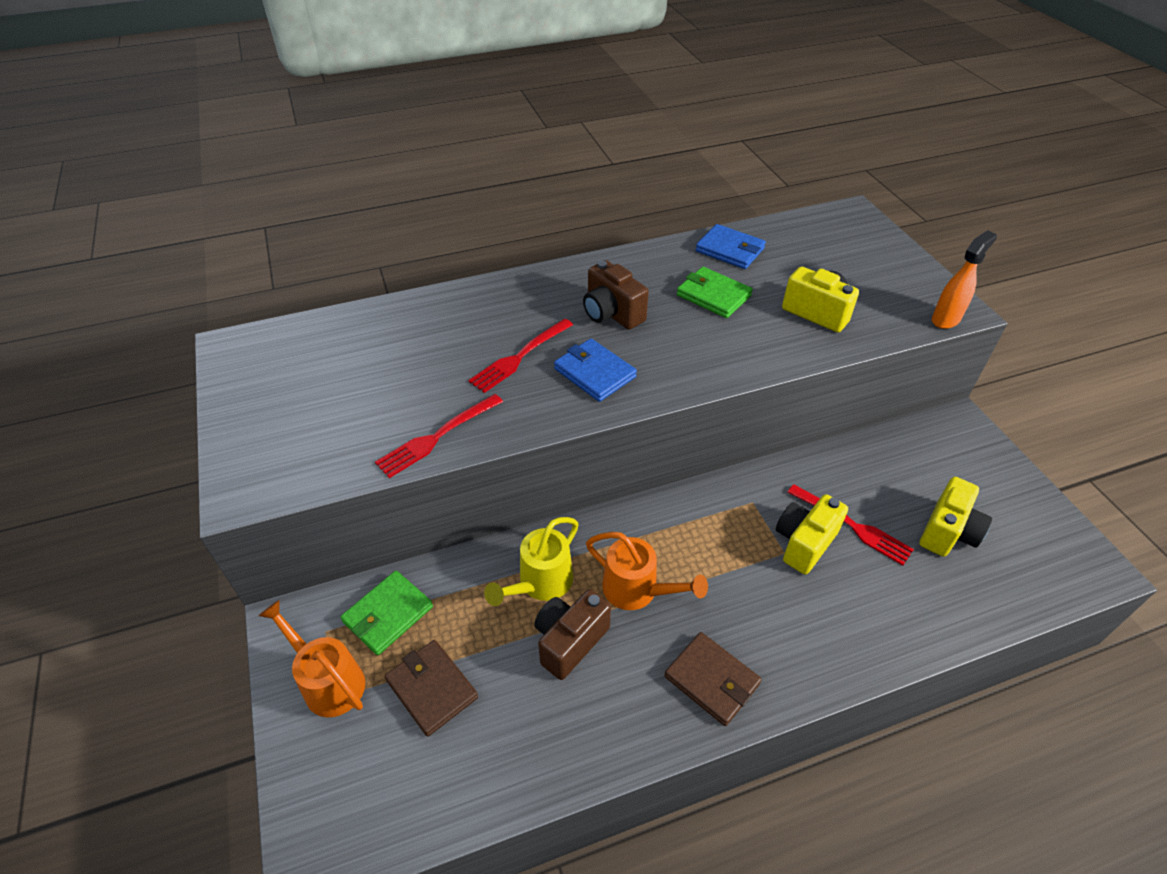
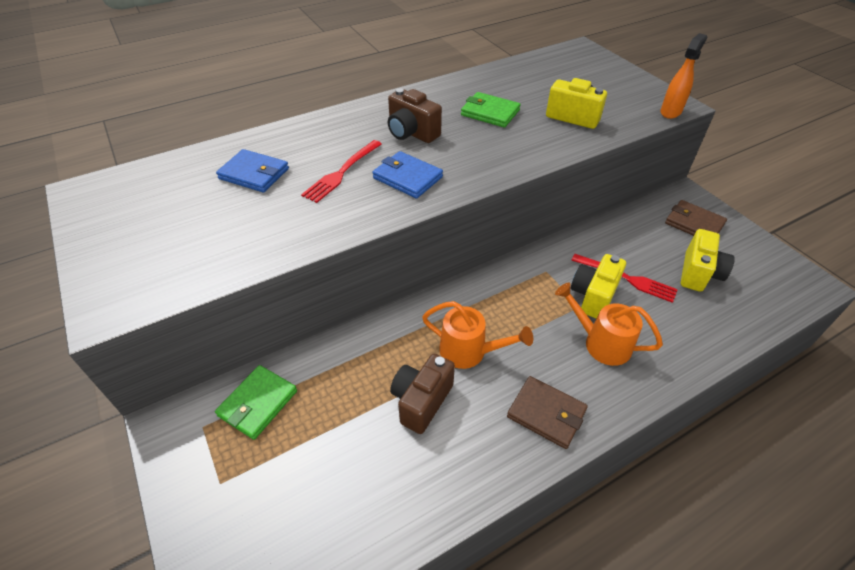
camera: 10 degrees left, 0 degrees up
(328, 681) = (211, 469): orange watering can -> orange watering can (600, 342)
(432, 689) = (308, 460): brown wallet -> brown wallet (694, 223)
(437, 437) = (282, 241): red fork -> none
(540, 584) = (387, 358): yellow watering can -> none
(730, 250) = (494, 80): blue wallet -> blue wallet (254, 174)

